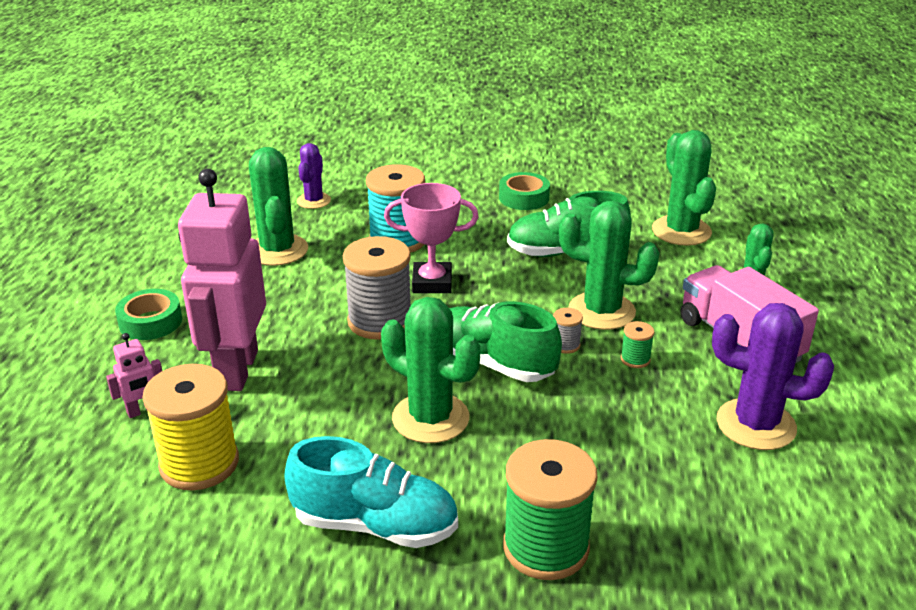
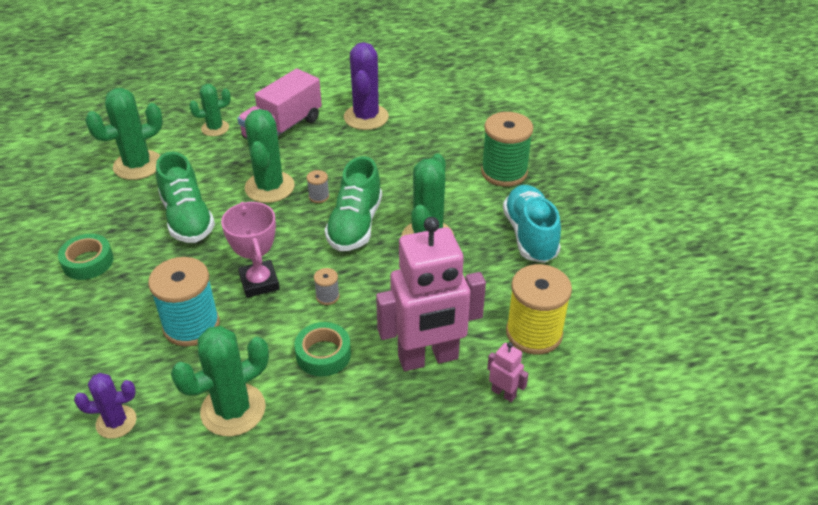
camera: 110 degrees left, 10 degrees up
(150, 322) = (391, 452): green tape -> green tape (323, 354)
(380, 321) = (327, 296): grey spool -> grey spool, size x0.43
(635, 359) = (322, 165): green spool -> none

